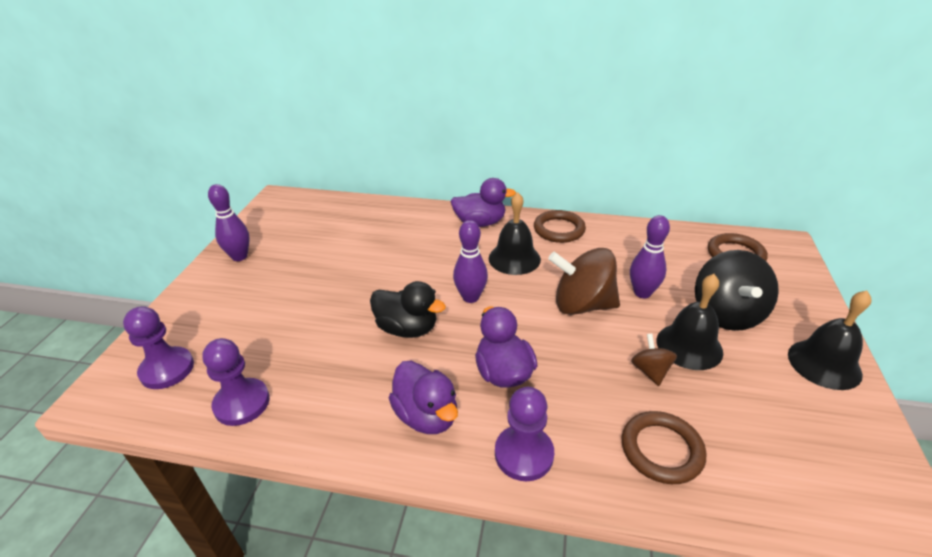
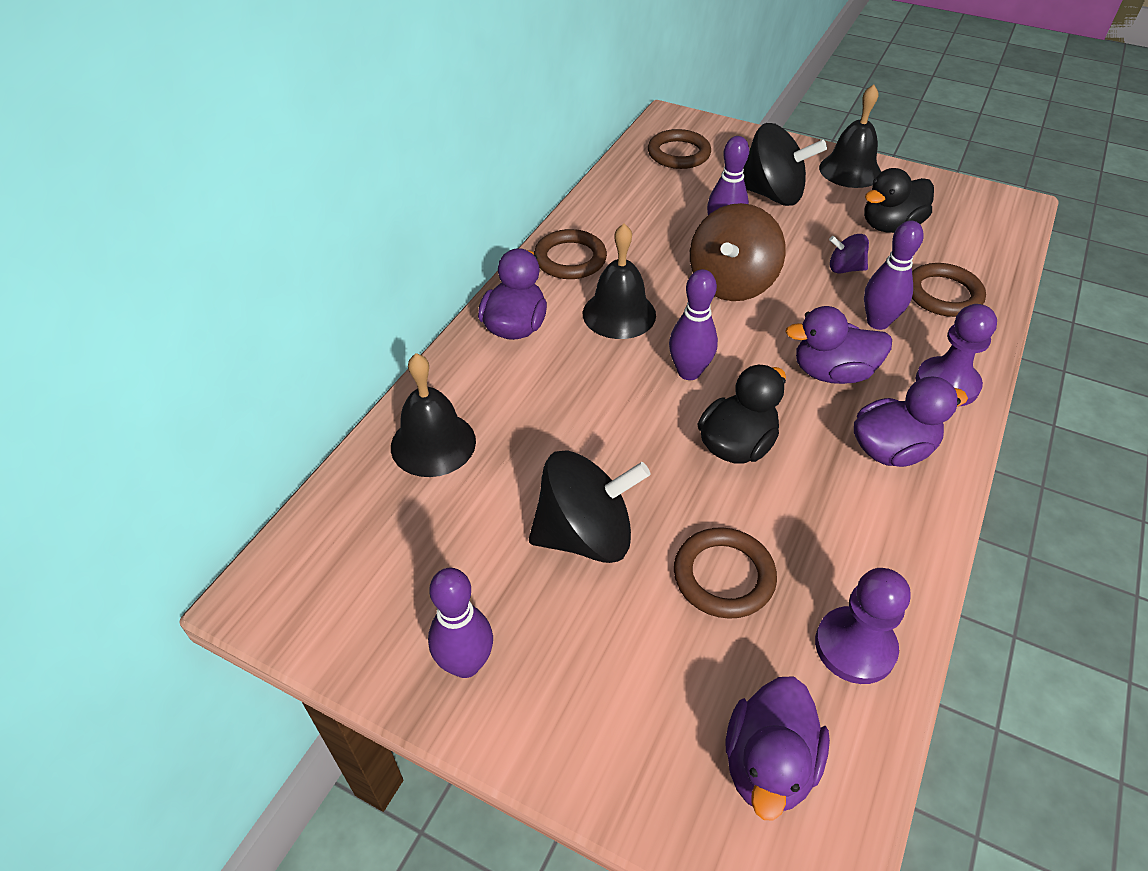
camera: 75 degrees left, 10 degrees up
(167, 369) = (768, 764): purple pawn -> purple duck
(295, 336) = (723, 576): none -> brown ring
(321, 278) = (585, 535): none -> black spinning top
(585, 399) = (878, 322): none -> purple bowling pin
(650, 371) = (844, 268): brown spinning top -> purple spinning top
(689, 346) = (813, 233): black bell -> black bell (433, 443)
(749, 401) = (890, 226): none -> black duck

